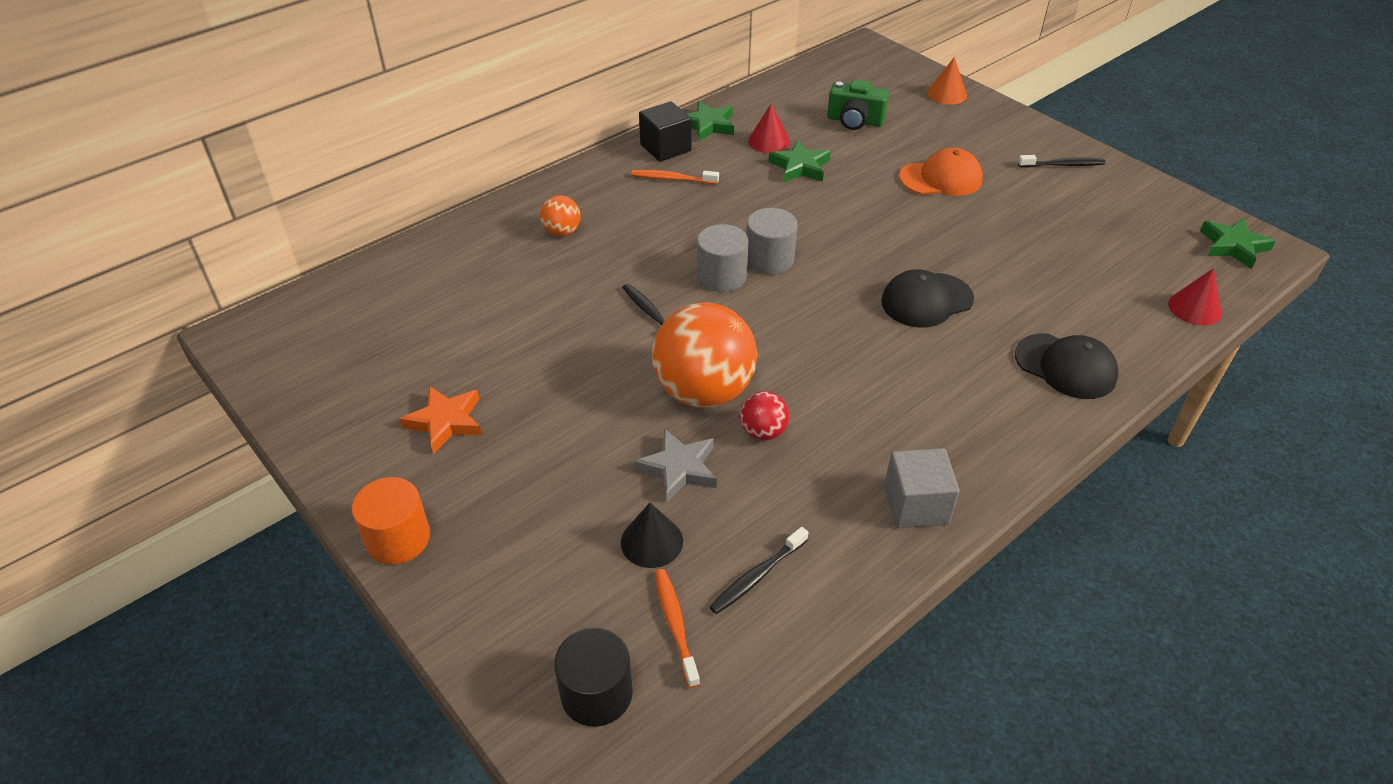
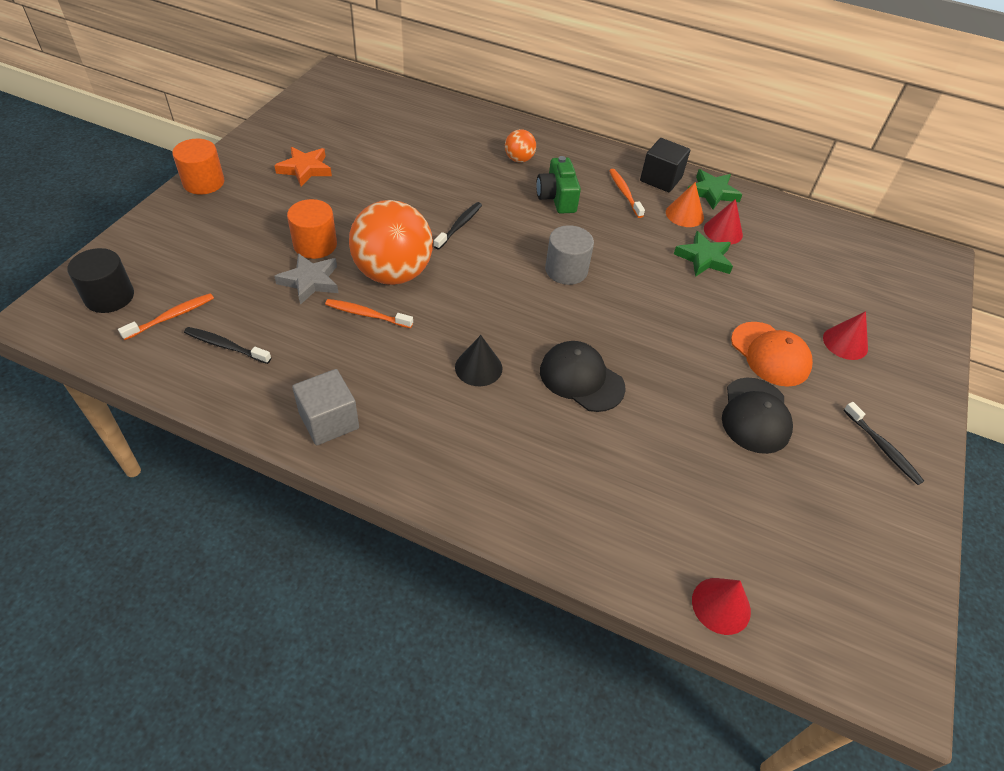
camera: 60 degrees right, 5 degrees up
(611, 448) = (315, 245): none -> orange cylinder
(652, 541) = (239, 286): black cone -> black cone (478, 367)
(721, 276) = (526, 249): grey cylinder -> none
(763, 432) = (367, 315): red ball -> orange toothbrush
(854, 121) = (805, 276): green camera -> green camera (557, 198)
(944, 134) = (845, 343): none -> red cone
(947, 94) = (918, 331): orange cone -> orange cone (684, 214)
(1065, 366) = (554, 498): black cap -> black cap (755, 415)
(1233, 246) = (869, 638): green star -> none

